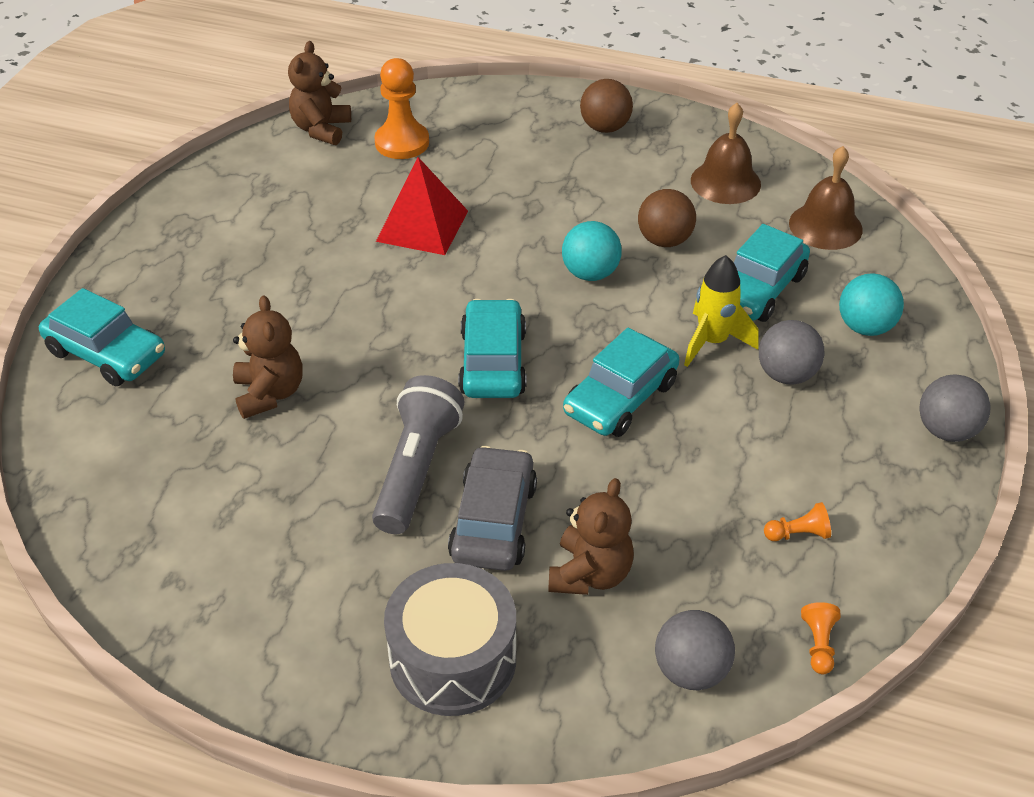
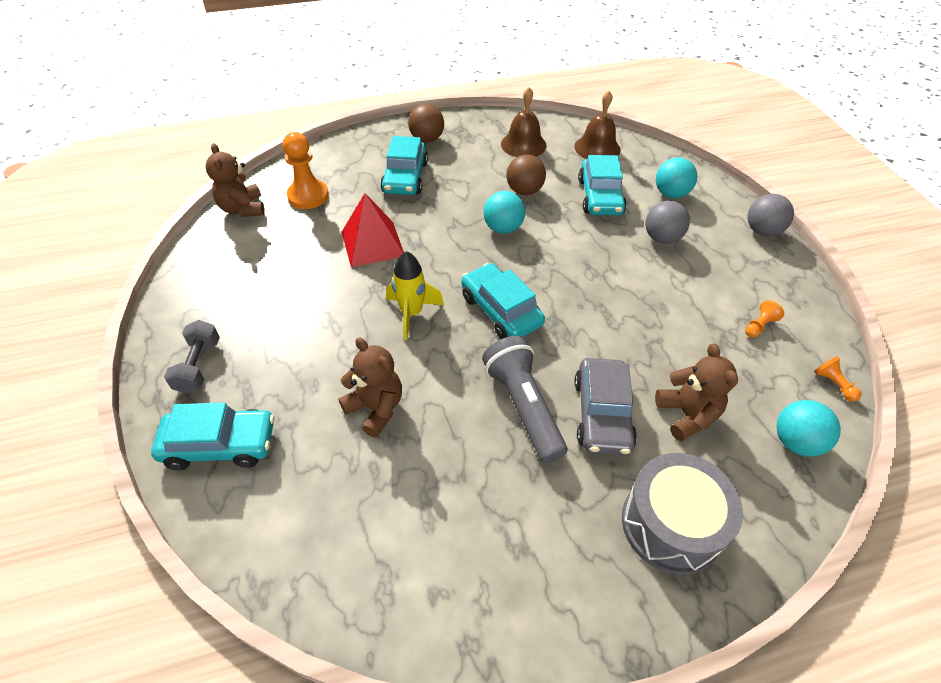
camera: 35 degrees left, 5 degrees up
(147, 272) = (199, 366): none -> grey dumbbell
(493, 521) = (602, 414): grey car -> grey car turned 150 degrees counterclockwise
(620, 398) = (593, 295): turquoise car -> turquoise car (405, 177)
(690, 671) = (795, 441): grey ball -> turquoise ball
(712, 342) = (607, 237): yellow rocket -> yellow rocket (412, 313)

